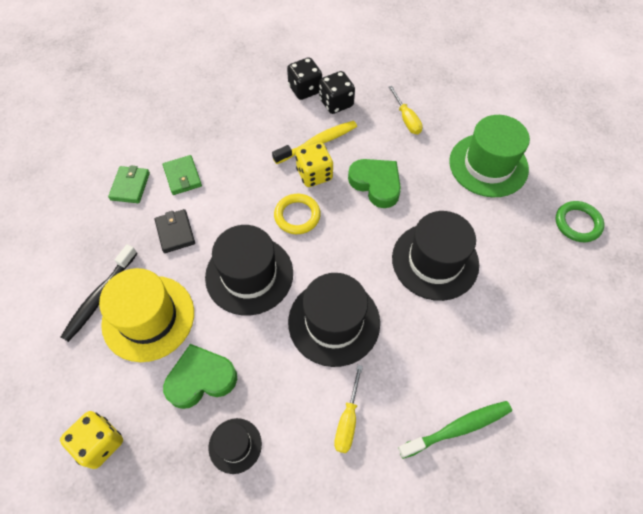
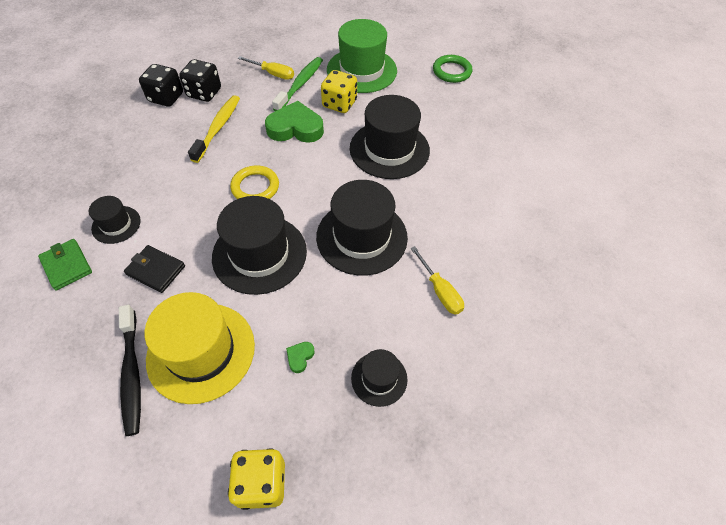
camera: 45 degrees left, 5 degrees down
(182, 176) = (116, 224): green wallet -> black hat
(201, 379) = (300, 357): green heart -> green heart, size x0.42
(314, 174) = (239, 151): yellow dice -> yellow dice (339, 104)
(458, 428) = (511, 237): green toothbrush -> green toothbrush (300, 84)

